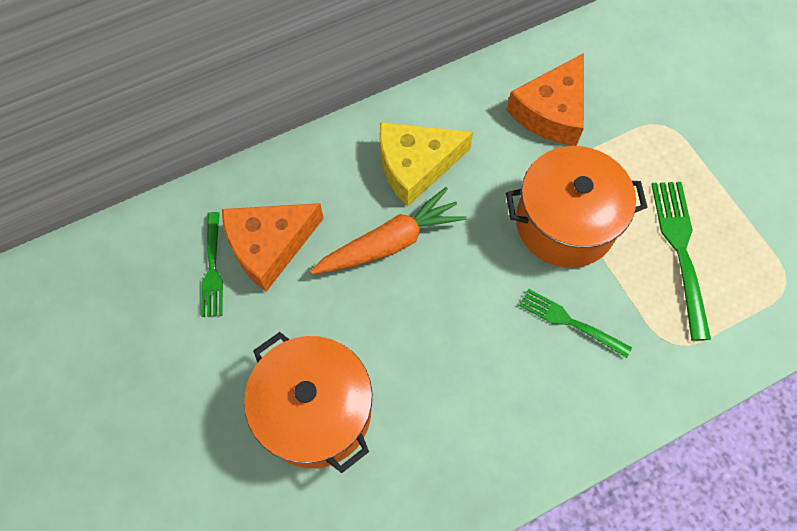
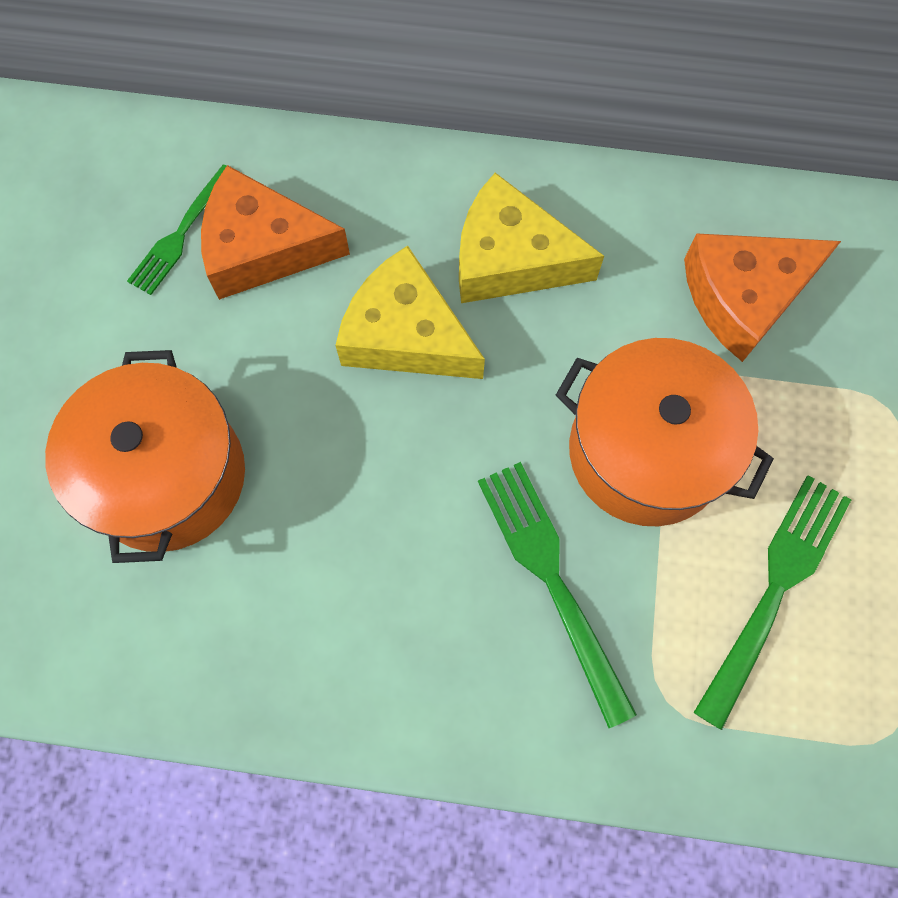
camera: 35 degrees right, 5 degrees up
(390, 242) = (406, 334): orange carrot -> yellow cheese
(570, 322) = (552, 579): green fork -> green fork, size x1.54

